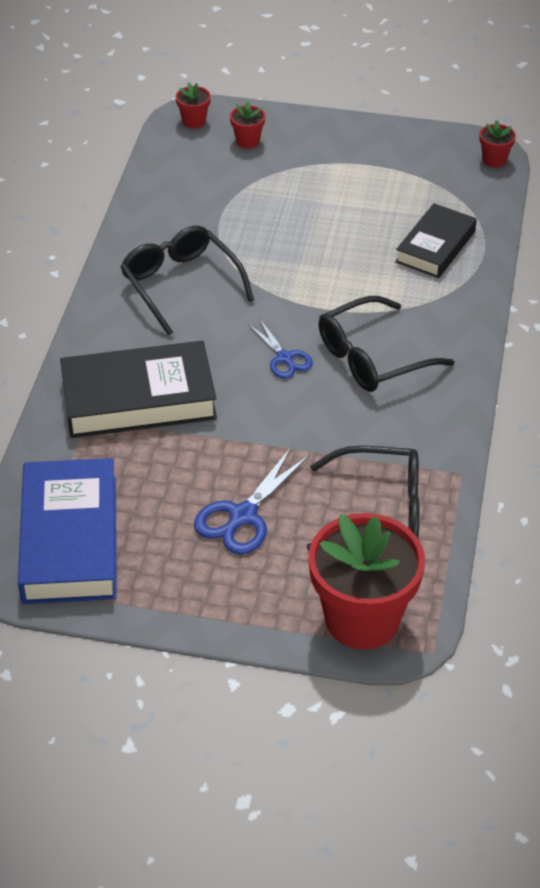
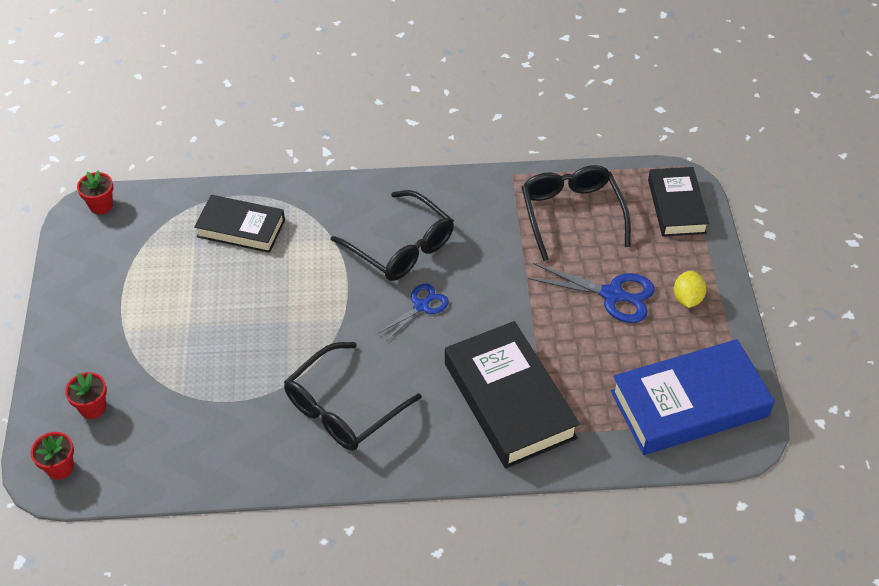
camera: 105 degrees left, 5 degrees up
(212, 583) = (687, 299): none -> yellow lemon
(362, 619) = (676, 206): red flower pot -> black book

